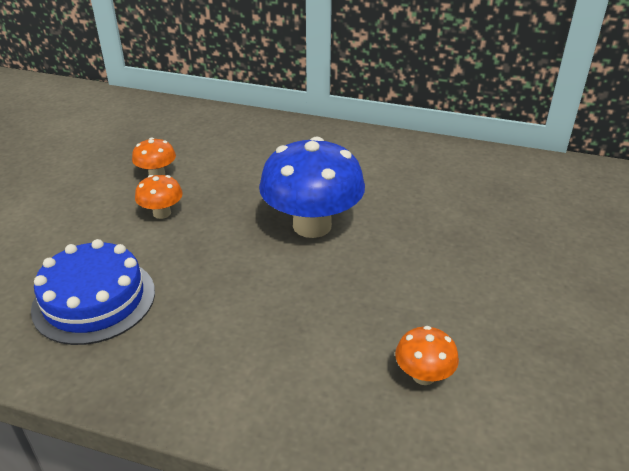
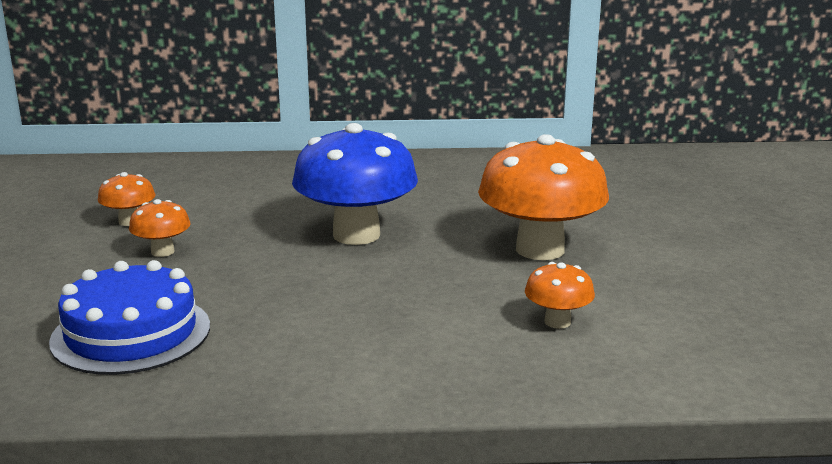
camera: 20 degrees left, 15 degrees down
(454, 278) = (540, 249): none -> orange mushroom

